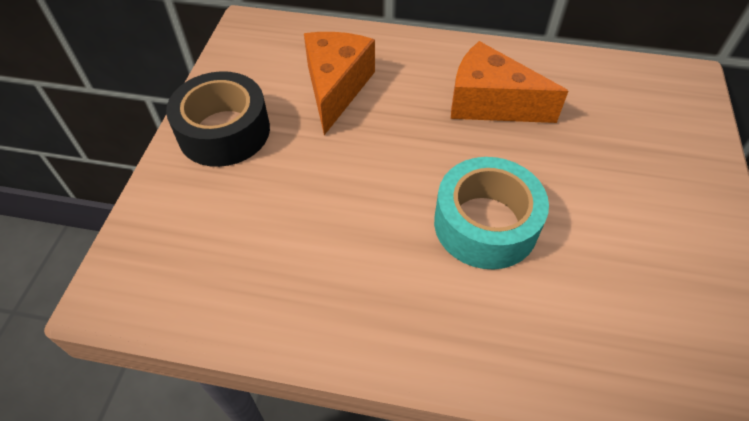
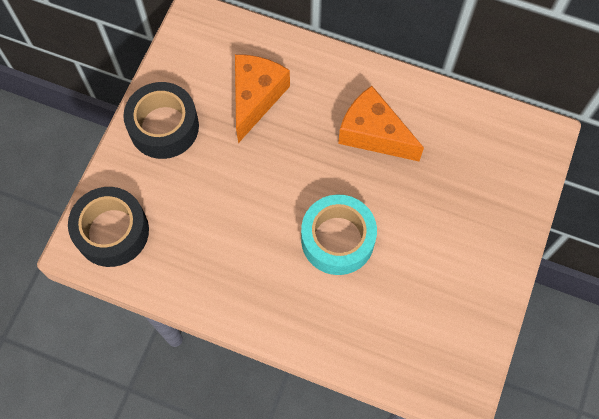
camera: 10 degrees right, 15 degrees up
(161, 264) = (112, 231): none -> black tape

